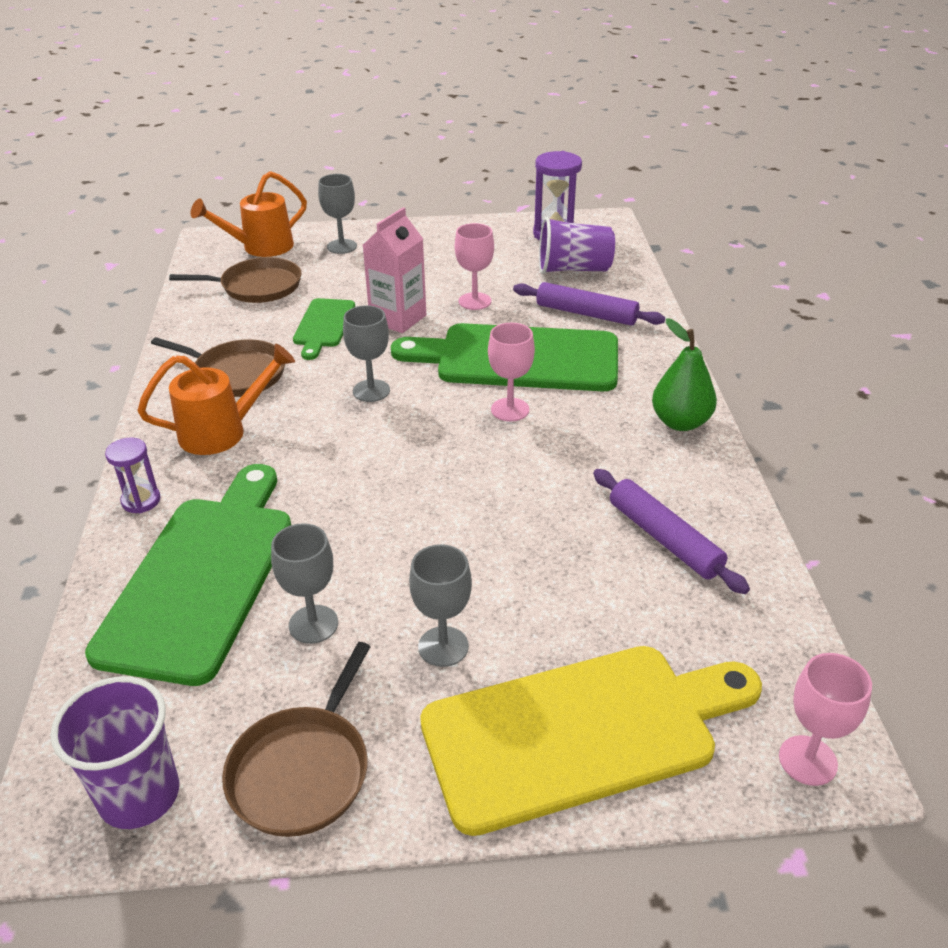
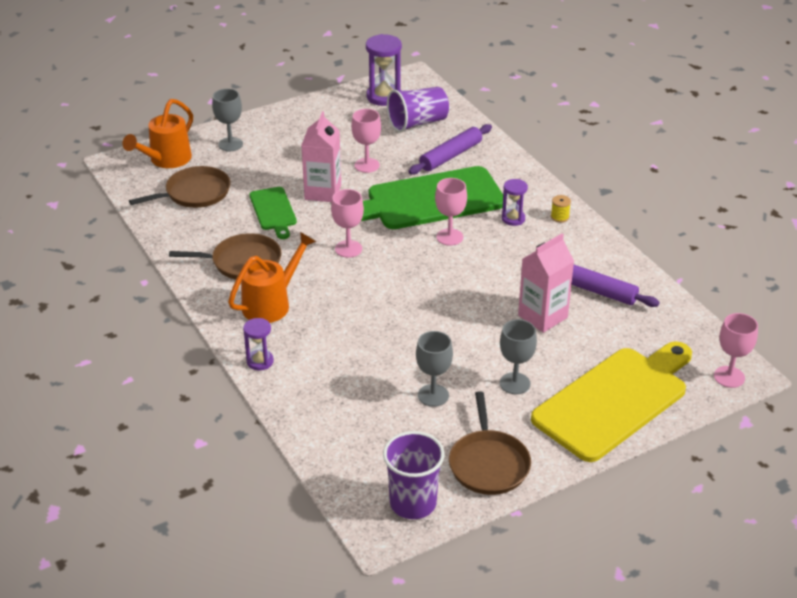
camera: 25 degrees left, 0 degrees up
(202, 577) = (344, 392): green cutting board -> none
(371, 391) = (348, 249): grey goblet -> pink goblet
(559, 555) = (542, 316): none -> pink carton
(586, 313) = (450, 156): purple rolling pin -> purple rolling pin turned 45 degrees counterclockwise
(613, 408) = (513, 219): none -> purple hourglass
(680, 422) = (559, 217): green pear -> yellow spool

